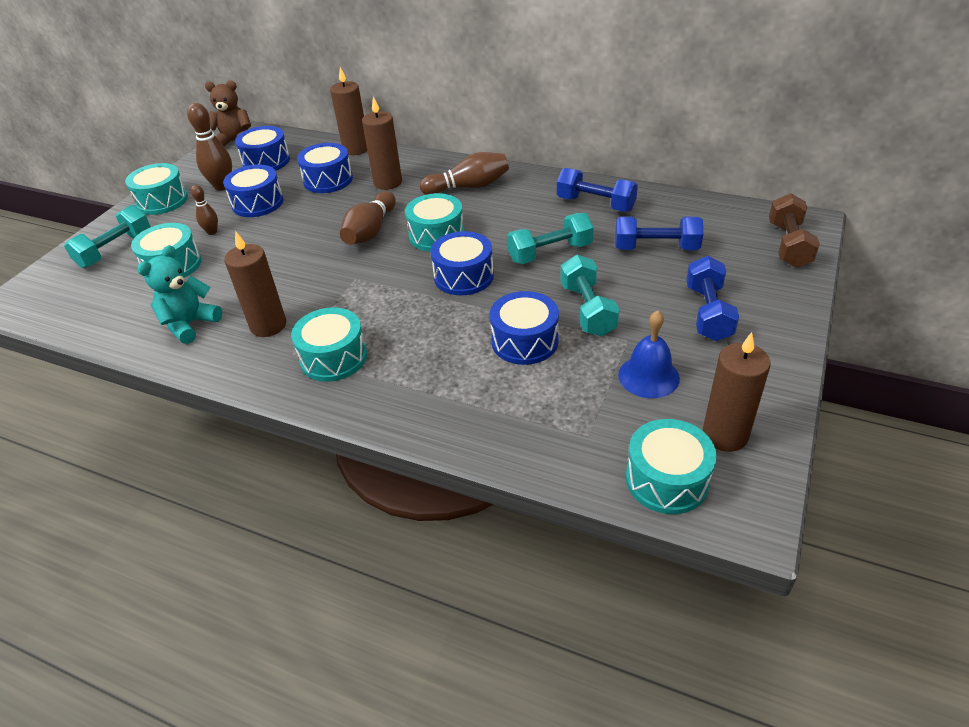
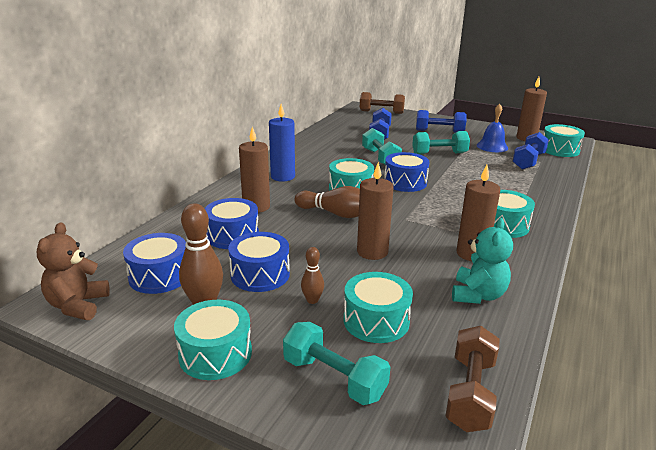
camera: 90 degrees left, 15 degrees down
(69, 312) = (470, 393): none -> brown dumbbell
(190, 324) = (478, 295): turquoise teddy bear -> turquoise teddy bear turned 105 degrees counterclockwise
(356, 149) = (174, 222): brown candle -> brown candle (372, 252)
(468, 187) = (282, 177): brown bowling pin -> blue candle
(524, 341) = (471, 169): blue drum -> none
(595, 204) = (325, 143): blue dumbbell -> blue dumbbell (528, 161)

